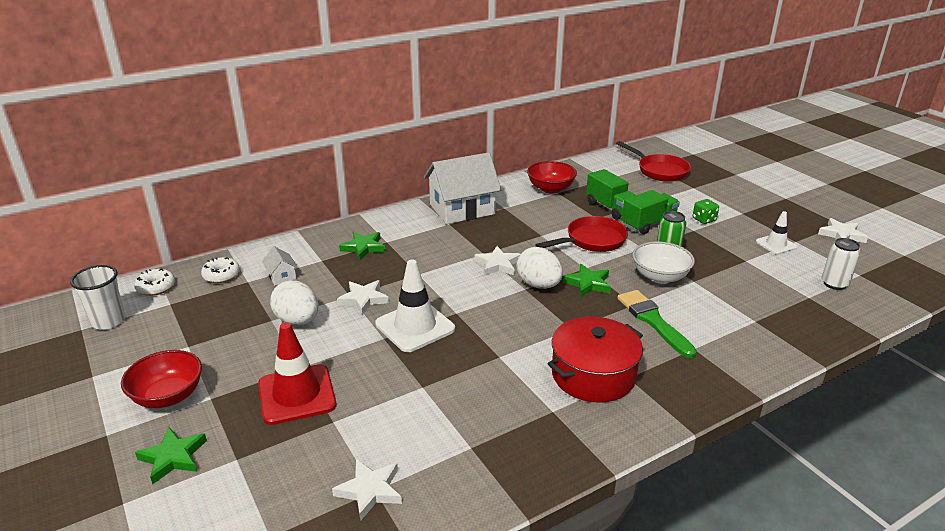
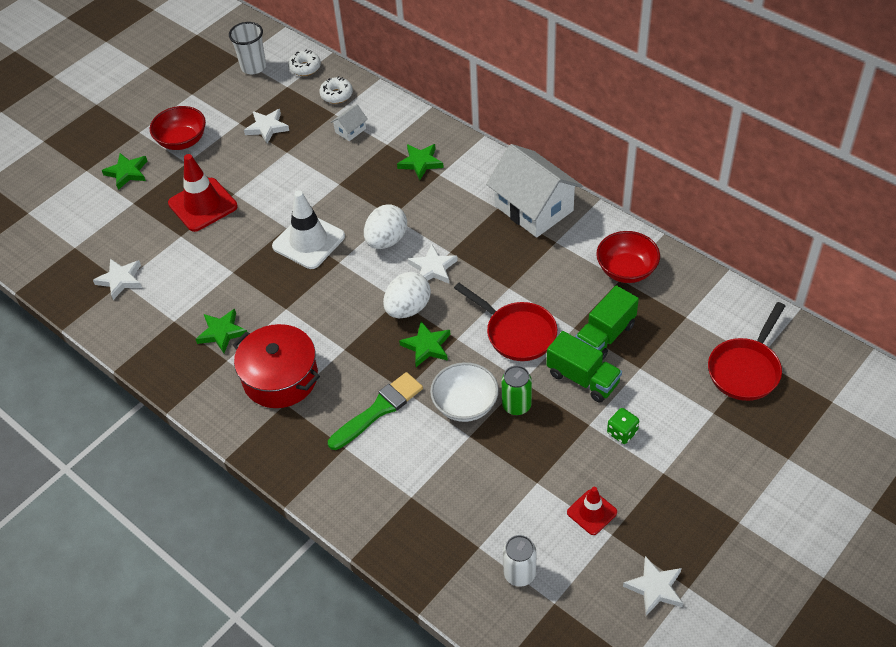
camera: 75 degrees right, 20 degrees up
(297, 321) = (290, 167): white egg -> white egg (386, 240)
(363, 299) = (336, 194): white star -> white star (267, 128)
(510, 409) = (222, 332): none -> green star
(776, 244) = (592, 512): white traffic cone -> red traffic cone

